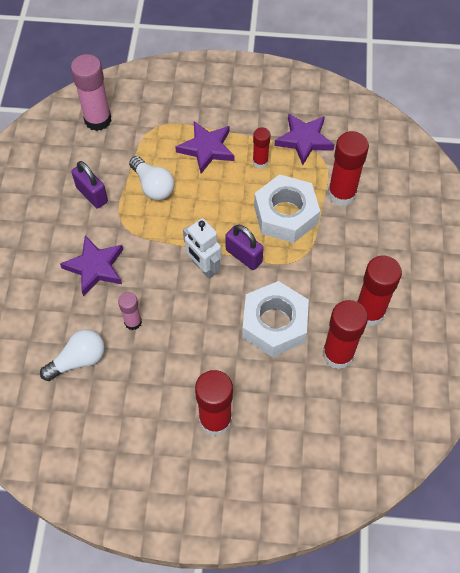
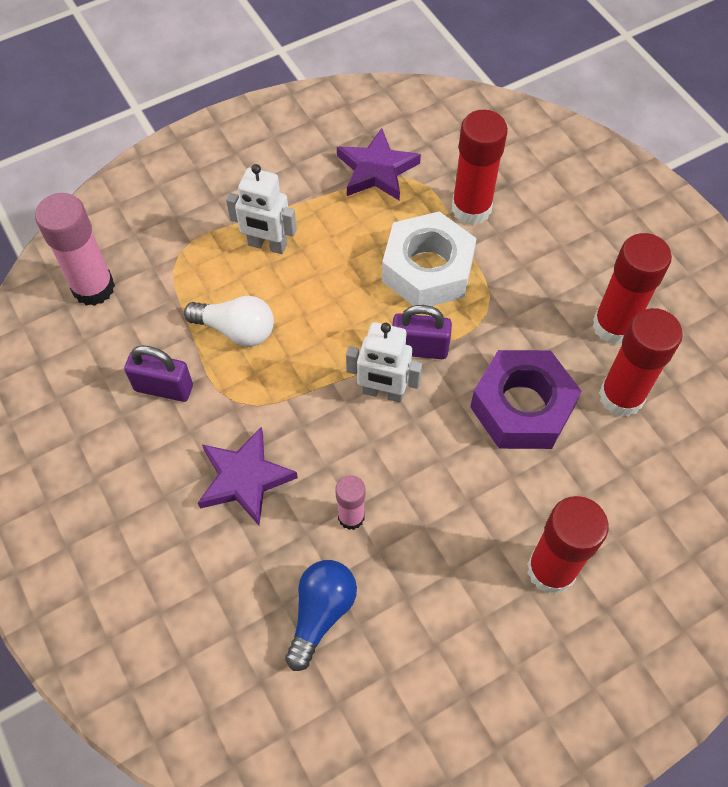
camera: 35 degrees left, 0 degrees up
(78, 360) = (321, 613): white light bulb -> blue light bulb
(207, 149) = (267, 245): purple star -> white robot
(260, 162) = (346, 225): red glue stick -> none
(274, 324) = (522, 407): white nut -> purple nut

